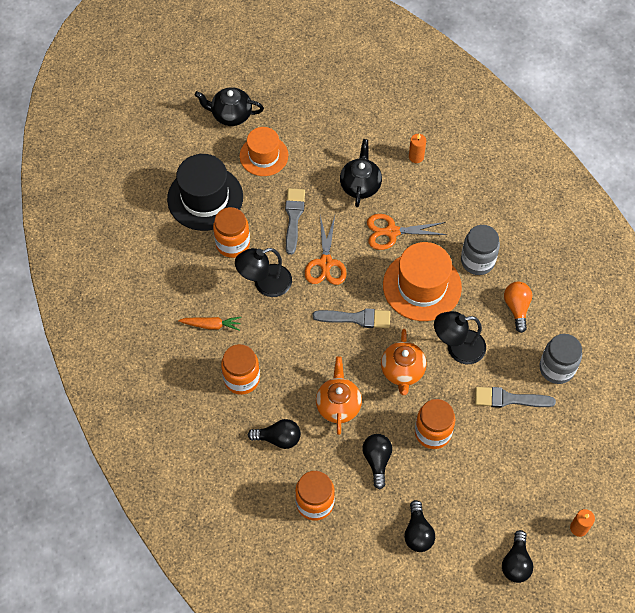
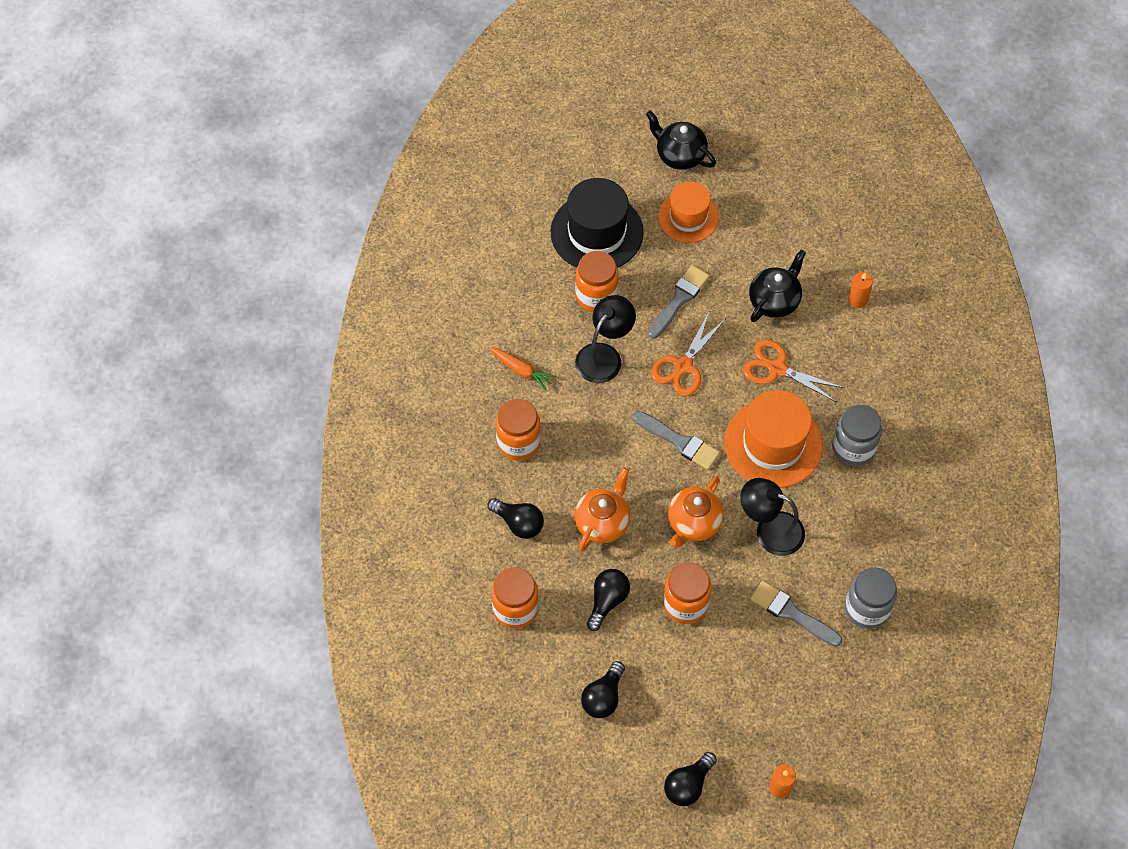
camera: 30 degrees right, 0 degrees up
(265, 284) = (604, 355): black lamp -> black lamp turned 120 degrees clockwise
(517, 308) = (864, 521): orange light bulb -> none

